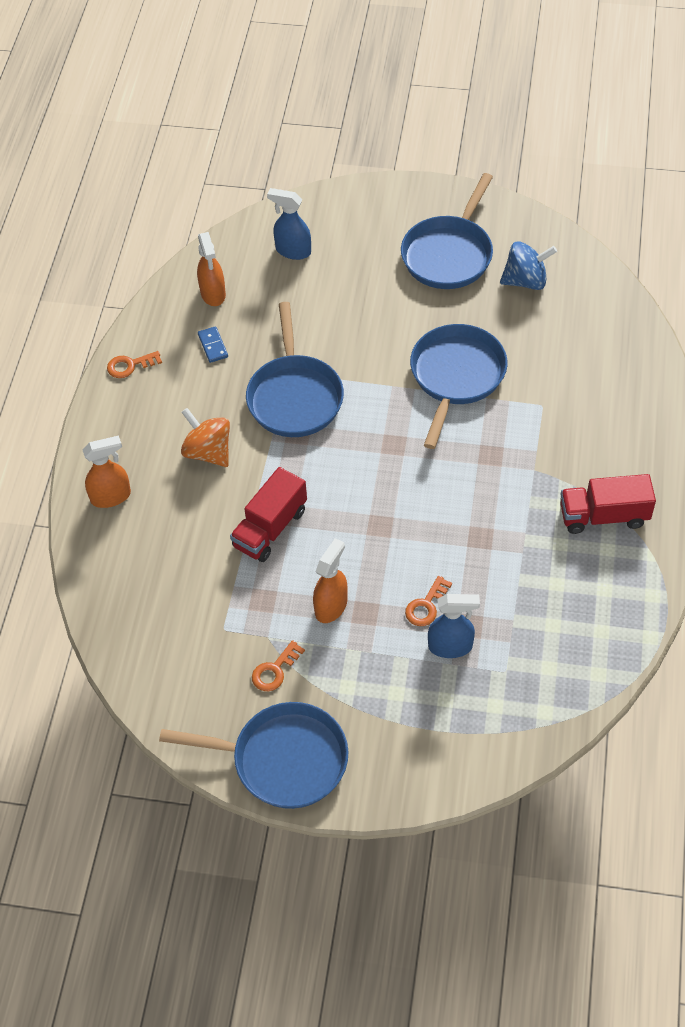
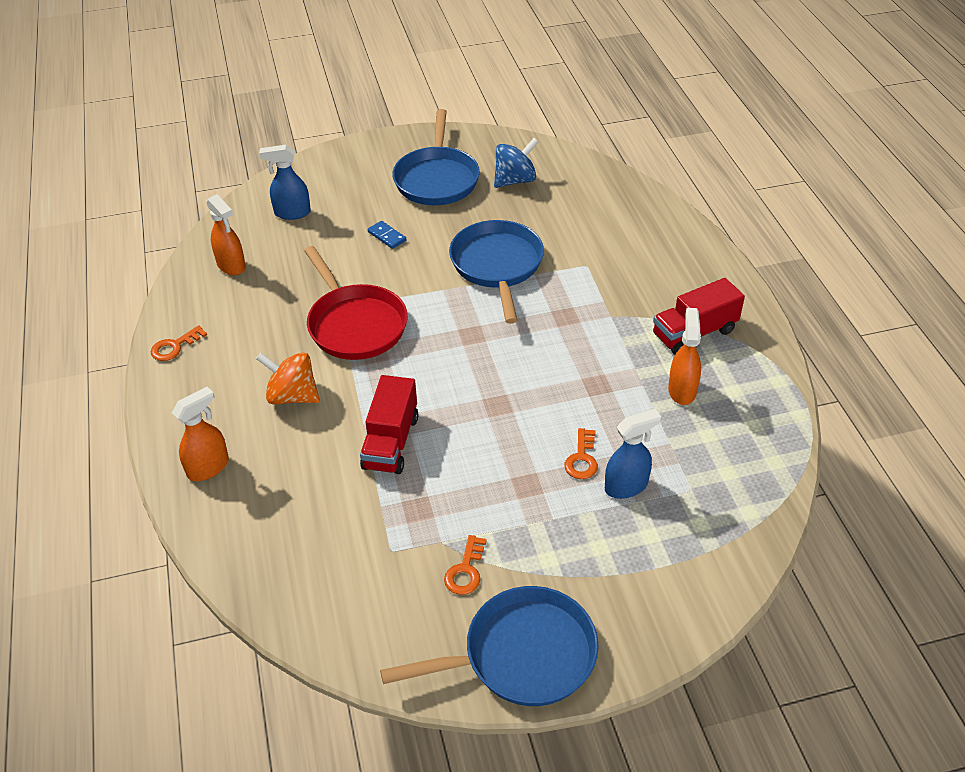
camera: 25 degrees left, 10 degrees down
(213, 346) = (252, 307): blue domino -> blue domino (387, 236)
(294, 396) = (355, 324): blue pan -> red pan
(331, 606) = (490, 491): orange spray bottle -> orange spray bottle (682, 390)

